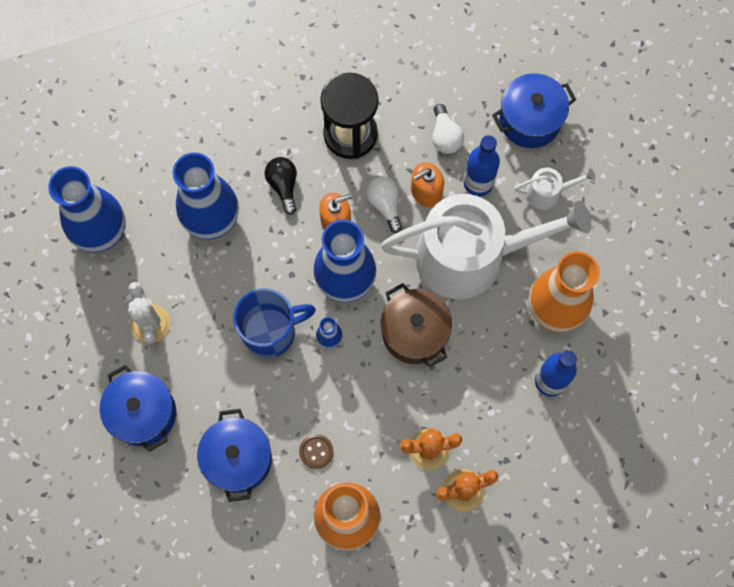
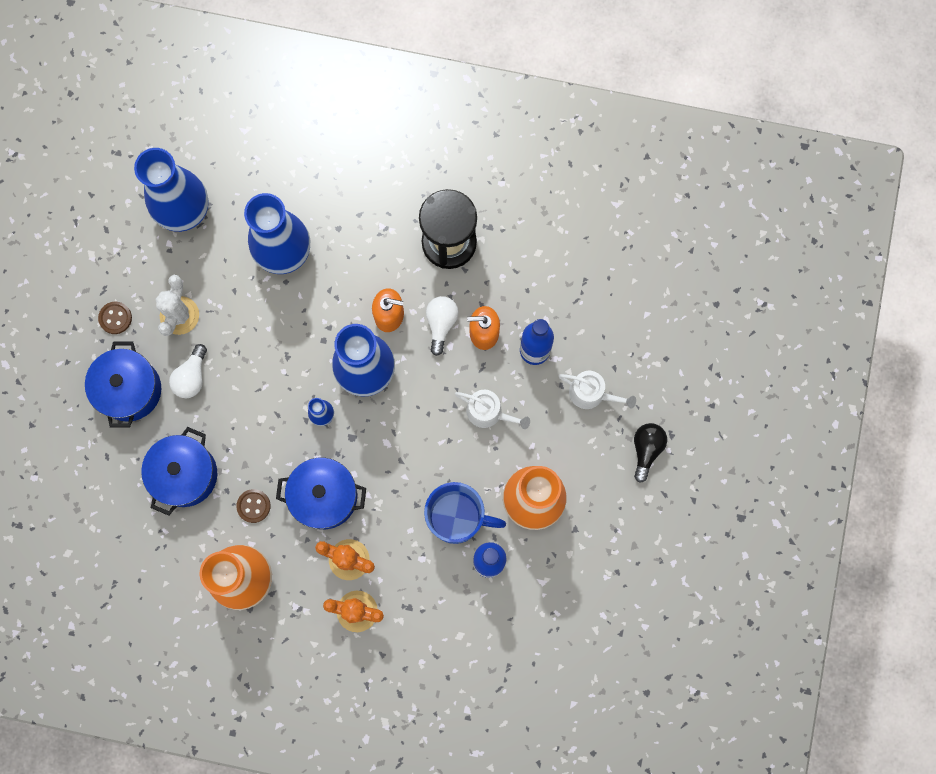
camera: 30 degrees right, 5 degrees up
(93, 358) = (115, 318): none -> brown button
(271, 332) = (276, 381): blue mug -> blue mug (457, 518)
(283, 186) = (363, 257): black light bulb -> black light bulb (646, 449)
(414, 332) = (398, 452): brown pot -> none
(445, 136) = (531, 291): white light bulb -> white light bulb (192, 377)
(471, 256) = (489, 412): white watering can -> white watering can, size x0.40
(529, 120) = (616, 319): blue pot -> blue pot (324, 496)

